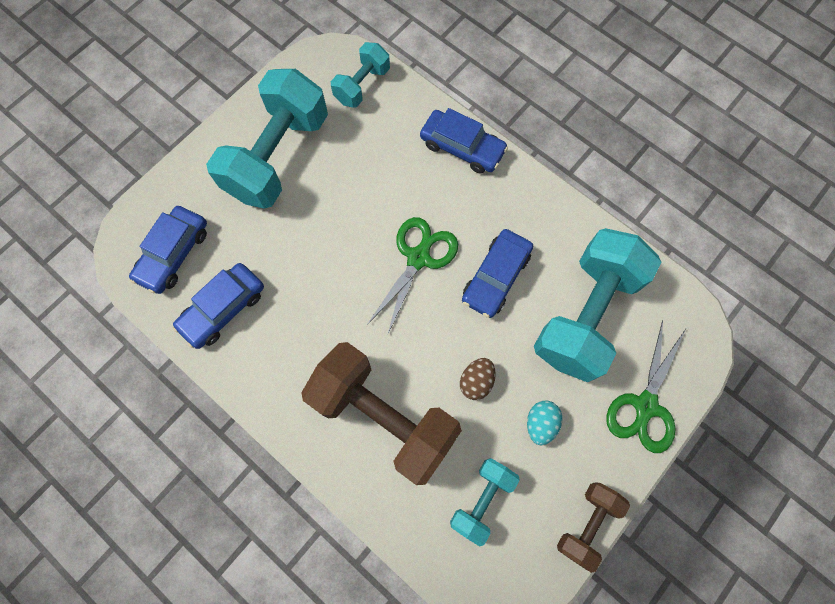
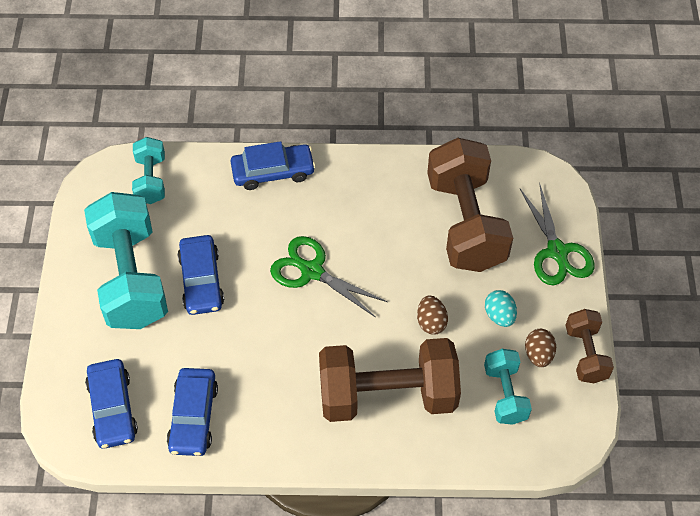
camera: 40 degrees left, 15 degrees down
(418, 258) = (312, 271): green scissors -> green scissors turned 45 degrees counterclockwise
(495, 277) = (381, 243): blue car -> blue car (201, 280)
(543, 488) = (538, 354): none -> brown egg
(585, 314) = (466, 223): turquoise dumbbell -> brown dumbbell

